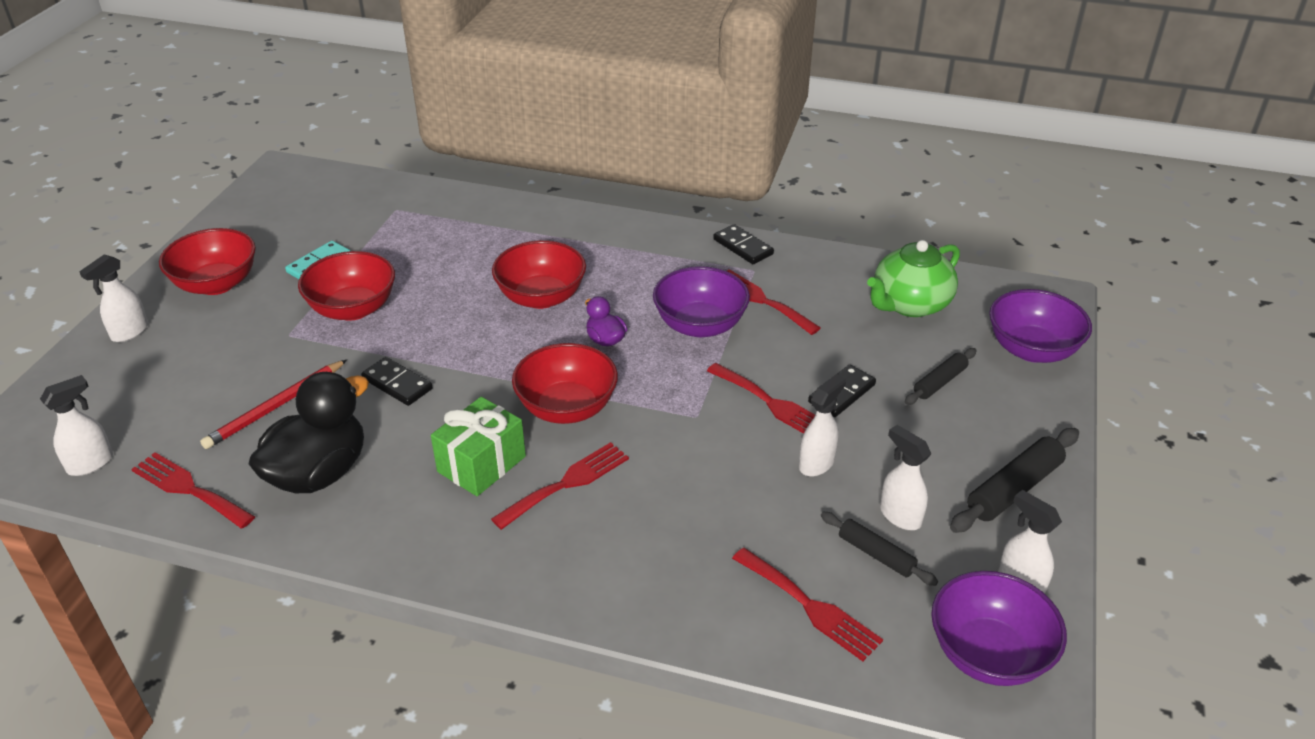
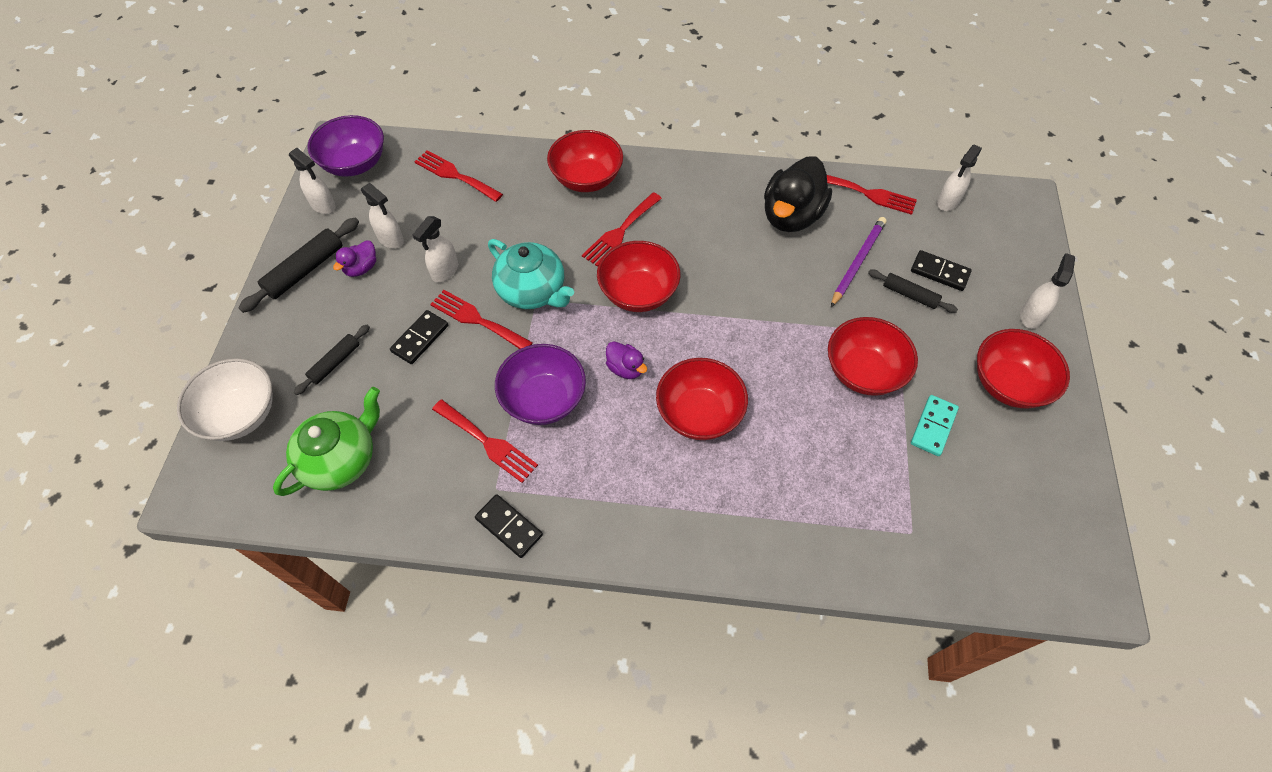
camera: 170 degrees right, 20 degrees up
(276, 407) = (857, 262): red pencil -> purple pencil
(397, 384) = (779, 296): black domino -> black domino (939, 272)
(481, 464) = (684, 238): green gift -> none
(595, 570) = (586, 179): none -> red bowl
(700, 425) = (533, 291): none -> turquoise teapot
(876, 554) = (411, 211): black rolling pin -> black rolling pin (909, 295)
(934, 482) = (361, 268): none -> purple duck
(1031, 349) = (241, 414): purple bowl -> white bowl

